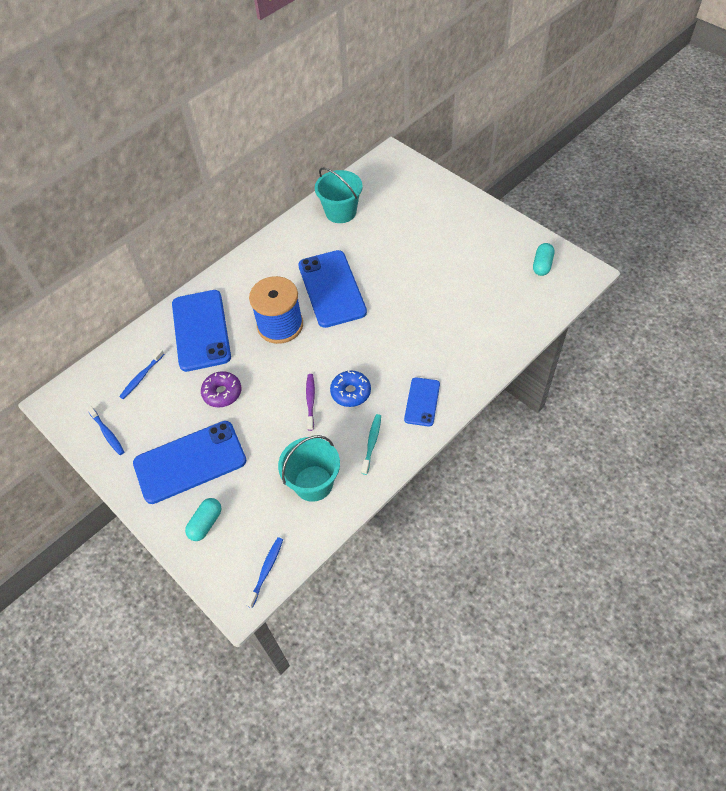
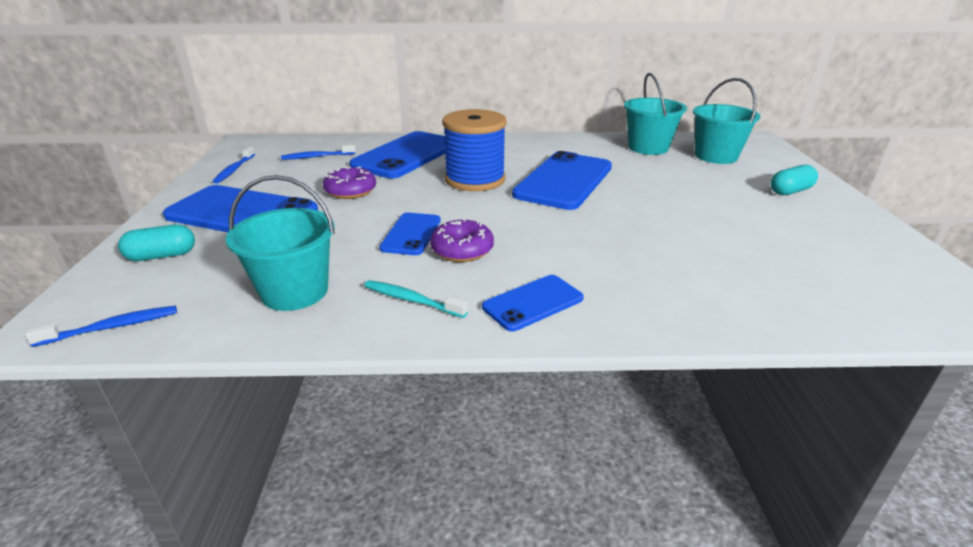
camera: 40 degrees right, 25 degrees down
(310, 401) = (411, 234): purple toothbrush -> blue phone
(351, 392) = (462, 250): blue donut -> purple donut
(372, 443) = (412, 300): turquoise toothbrush -> turquoise toothbrush turned 120 degrees counterclockwise
(387, 197) = (716, 156): none -> turquoise bucket
(542, 265) = (902, 276): turquoise capsule -> turquoise capsule (790, 191)

